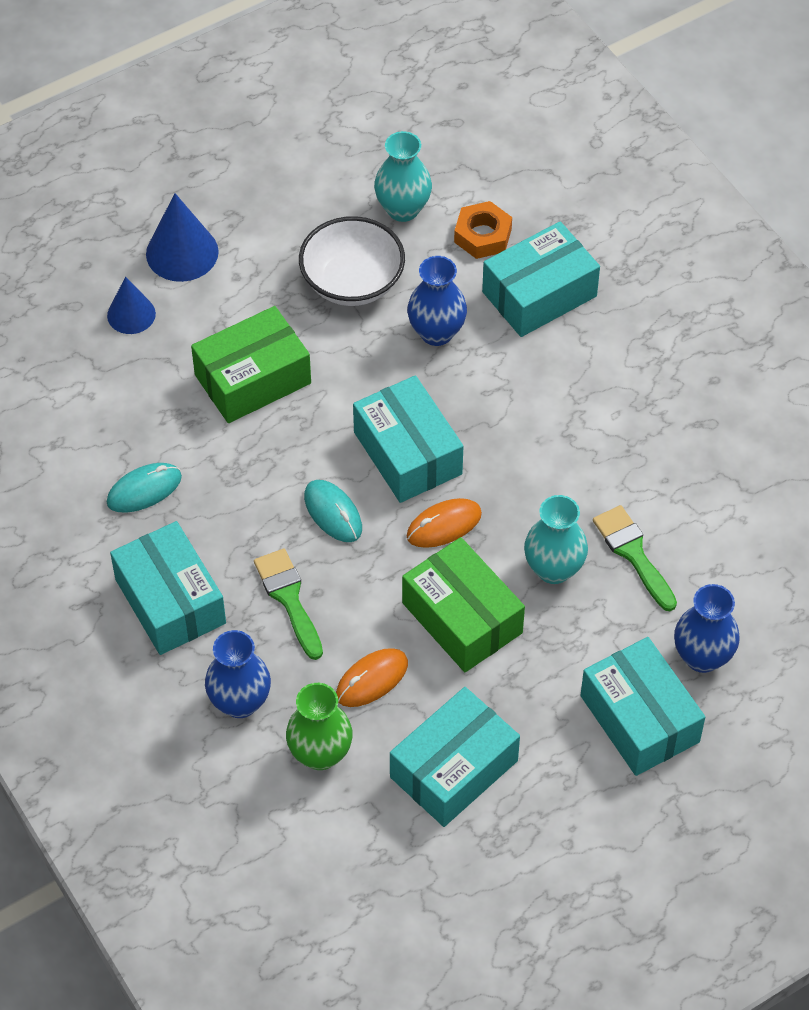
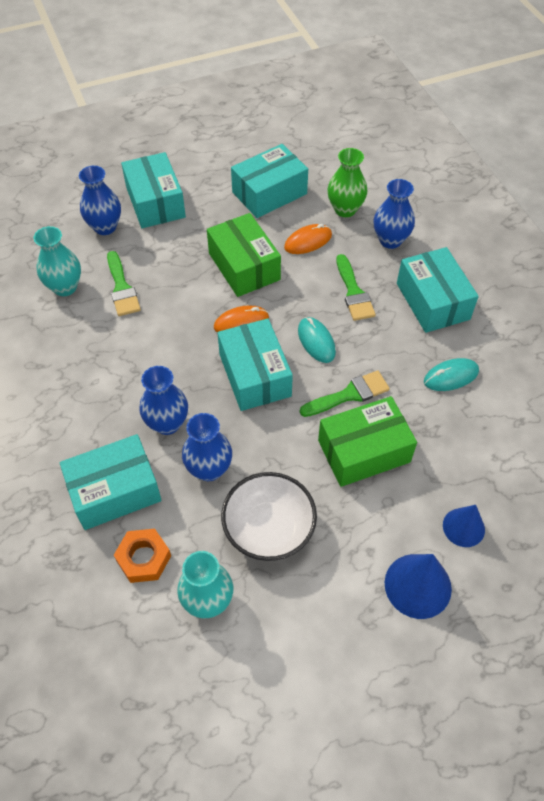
camera: 170 degrees left, 0 degrees up
(278, 445) = (349, 394): none -> green brush
(503, 376) = (167, 423): none -> blue vase
(554, 569) = (176, 286): turquoise vase -> turquoise vase (65, 287)

